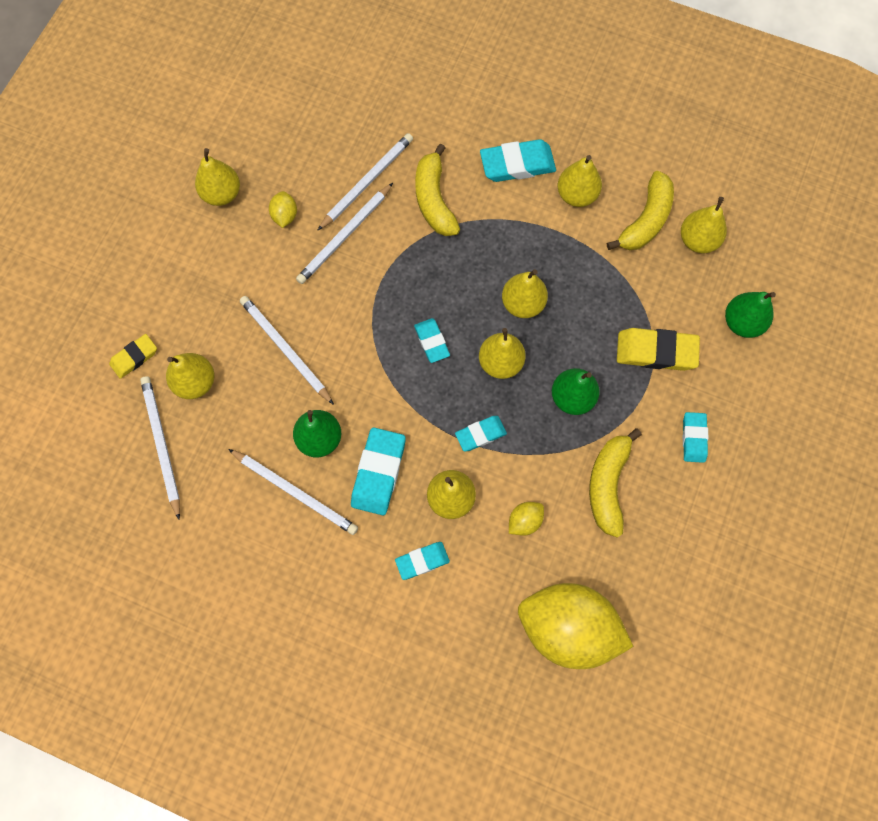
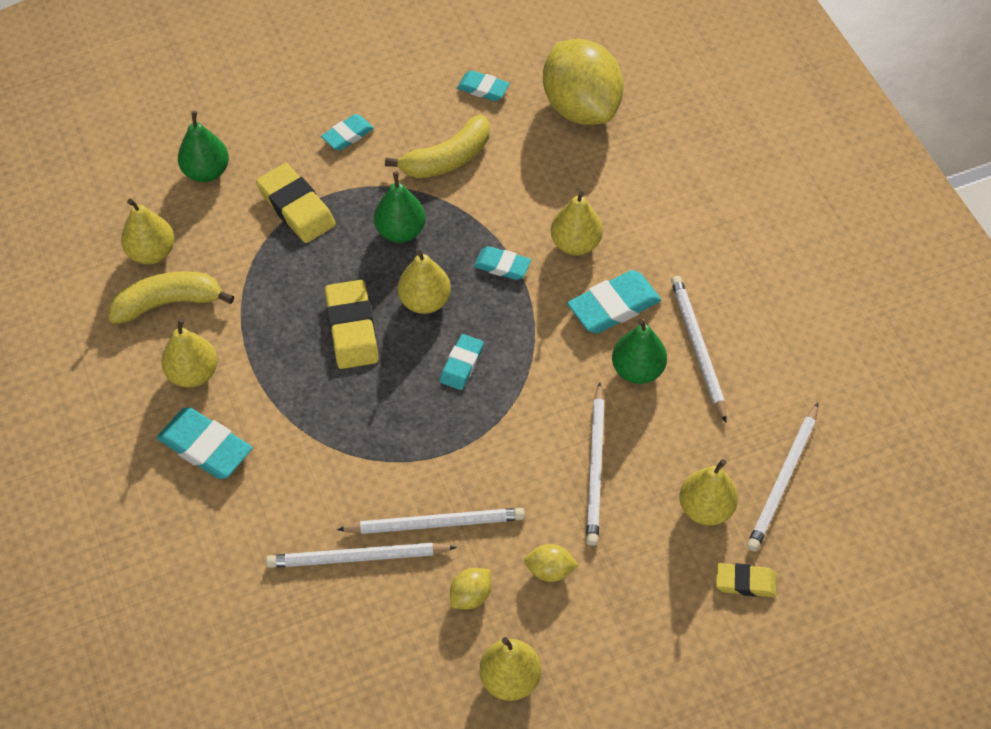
camera: 135 degrees left, 15 degrees down
(422, 561) = (642, 223): turquoise eraser -> turquoise eraser (483, 89)
(434, 200) = (317, 482): yellow banana -> none
(522, 304) = (352, 328): yellow pear -> yellow eraser
(524, 521) = (536, 186): yellow lemon -> yellow lemon (550, 570)

